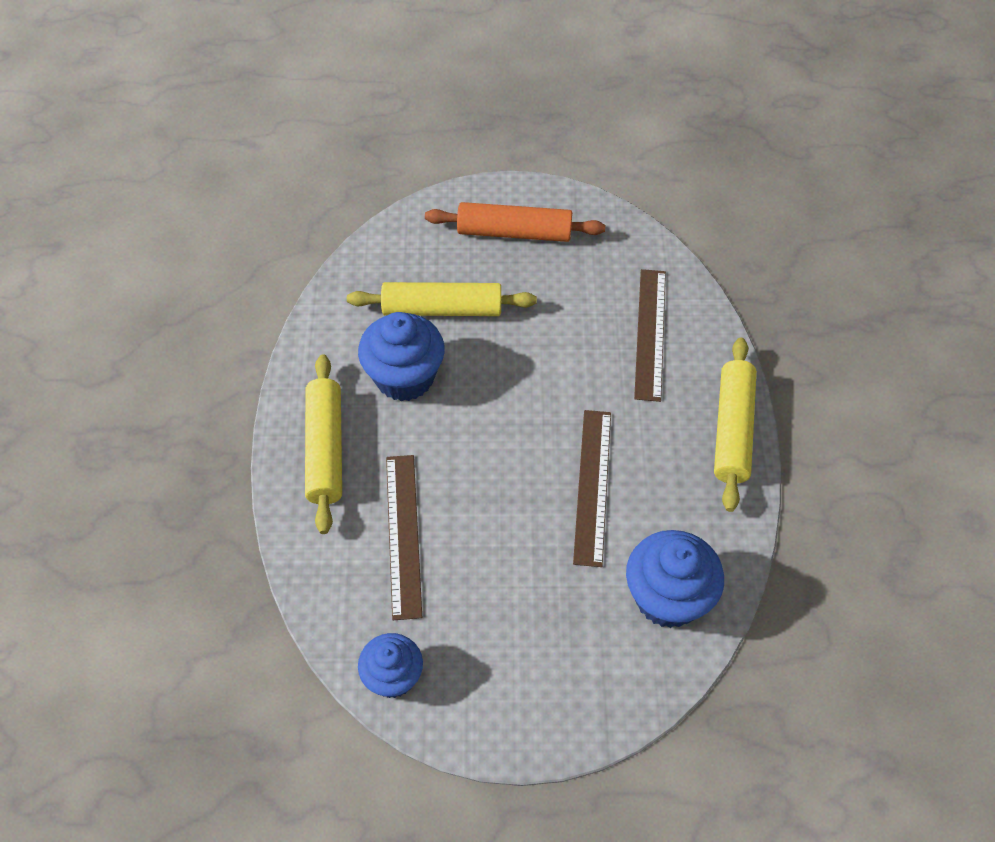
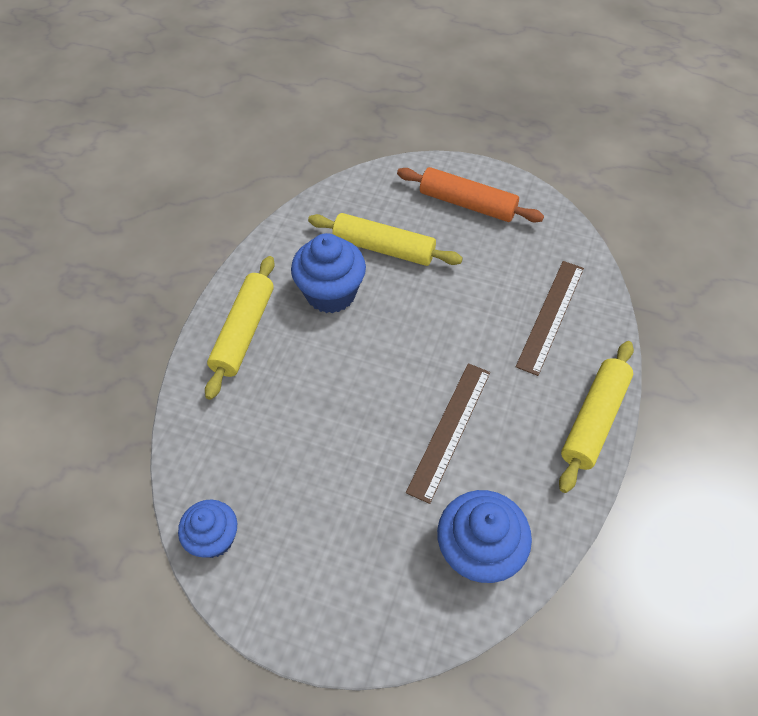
camera: 20 degrees right, 0 degrees up
(403, 534) = (275, 420): brown ruler -> none

